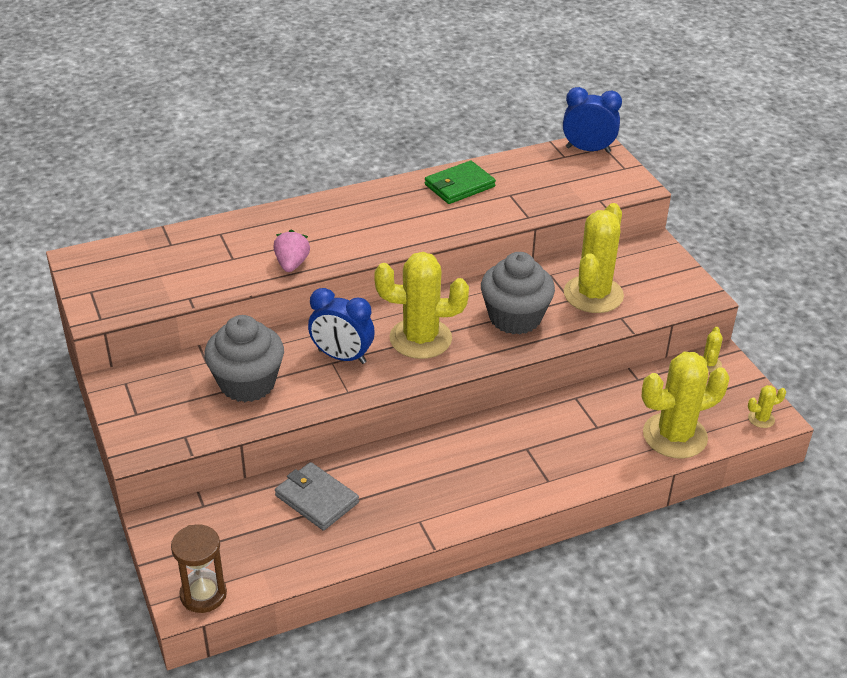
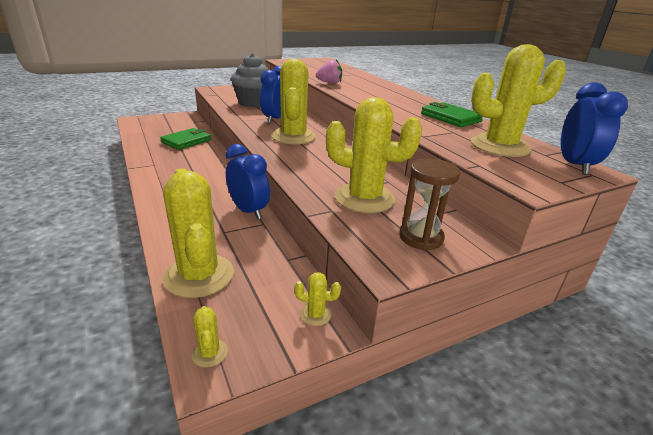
camera: 85 degrees right, 10 degrees down
(203, 594) = (135, 122): brown hourglass -> brown hourglass (421, 237)
(317, 499) = (186, 141): grey wallet -> green wallet
(515, 318) = (322, 165): grey cupcake -> none
(549, 176) = (500, 146): none -> yellow cactus
(549, 410) = (248, 211): none -> blue clock

